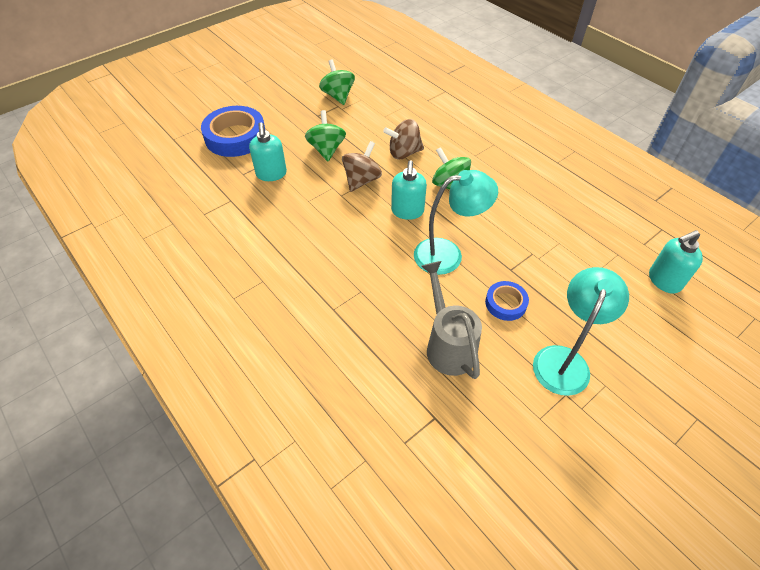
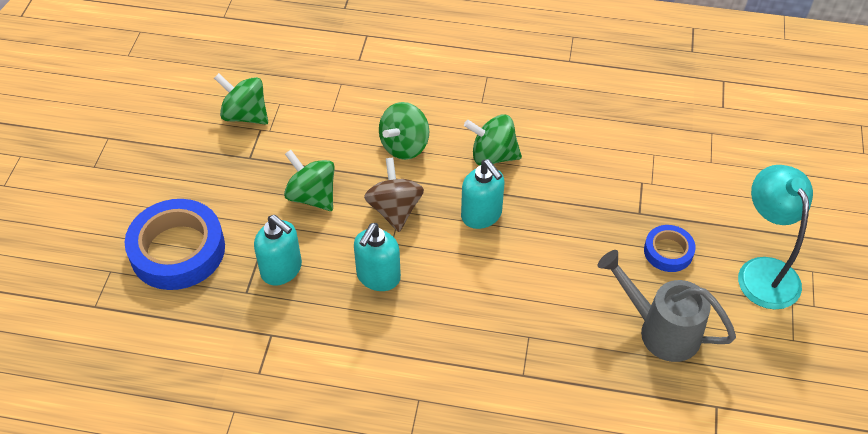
camera: 40 degrees left, 0 degrees up
(404, 153) = (404, 146): brown spinning top -> green spinning top
(448, 254) = (569, 236): turquoise lamp -> none
(664, 280) = (769, 135): turquoise soap dispenser -> turquoise soap dispenser (378, 277)

